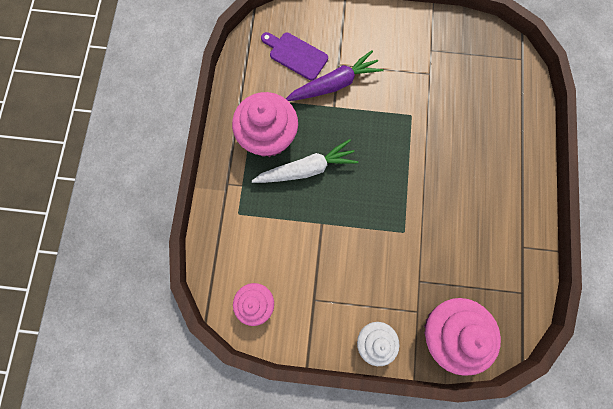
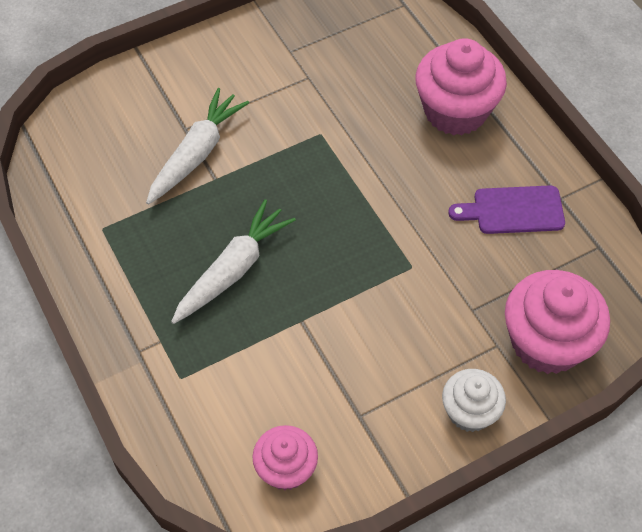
camera: 35 degrees left, 20 degrees down
(268, 137) = (154, 262): pink cupcake -> pink cupcake (455, 111)
(296, 55) = (120, 148): purple cutting board -> purple cutting board (513, 210)
(334, 84) = (197, 153): purple carrot -> white carrot

